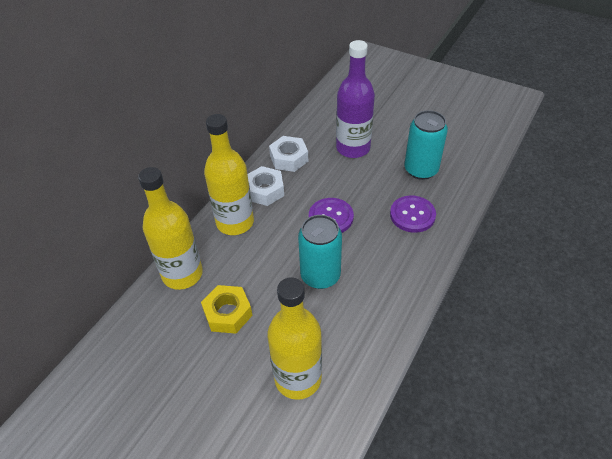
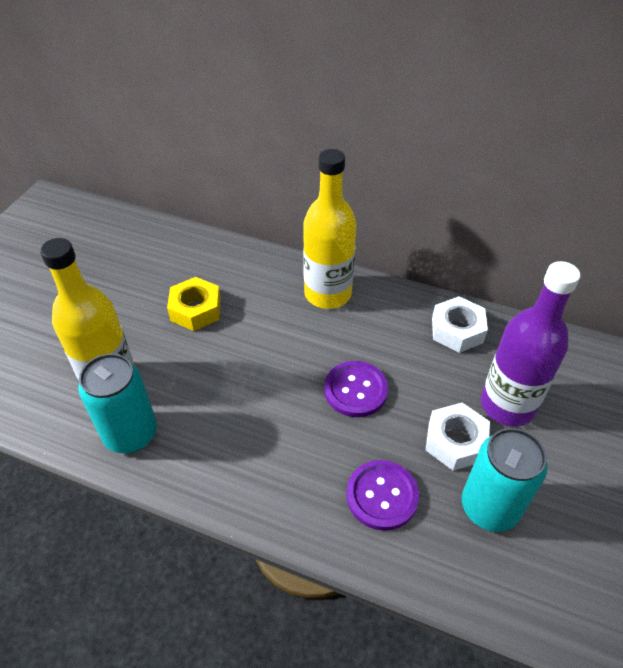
camera: 80 degrees right, 0 degrees up
(182, 274) = (246, 264): yellow bottle -> none
(265, 190) = (388, 314): white nut -> white nut (455, 441)
(320, 275) = (254, 388): turquoise can -> turquoise can (130, 433)

